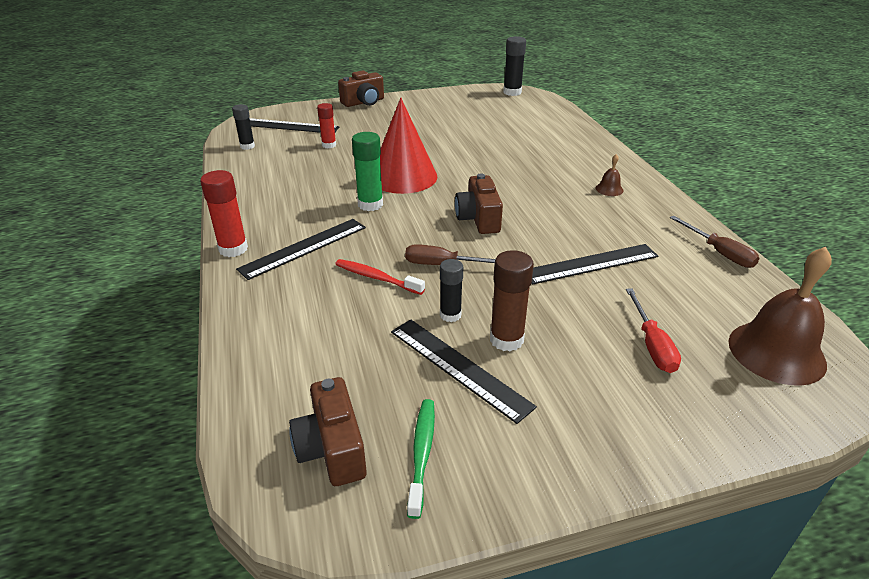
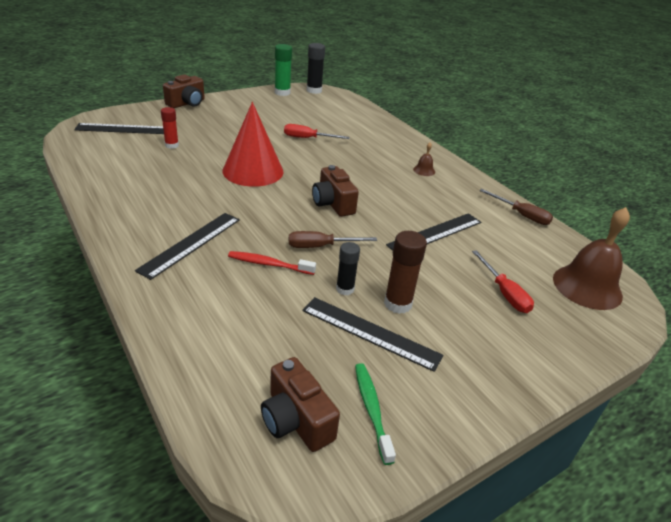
camera: 20 degrees left, 0 degrees up
(233, 249) = (122, 252): red glue stick -> none
(247, 146) = (91, 151): black glue stick -> none
(370, 204) = (234, 198): green glue stick -> green glue stick (282, 93)
(481, 145) = (308, 138): none -> red screwdriver

